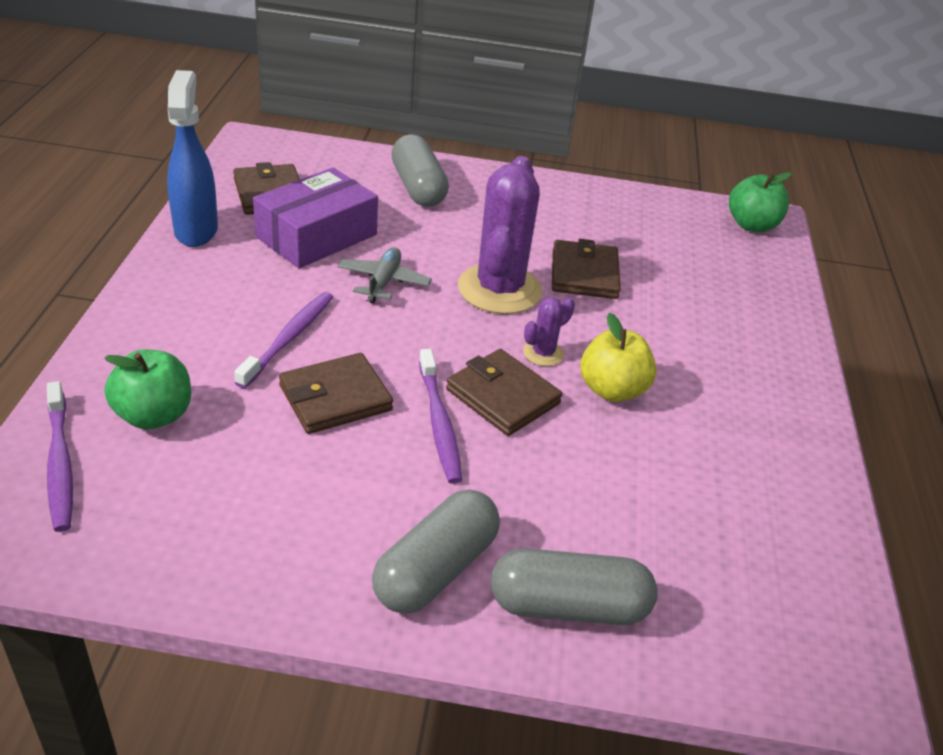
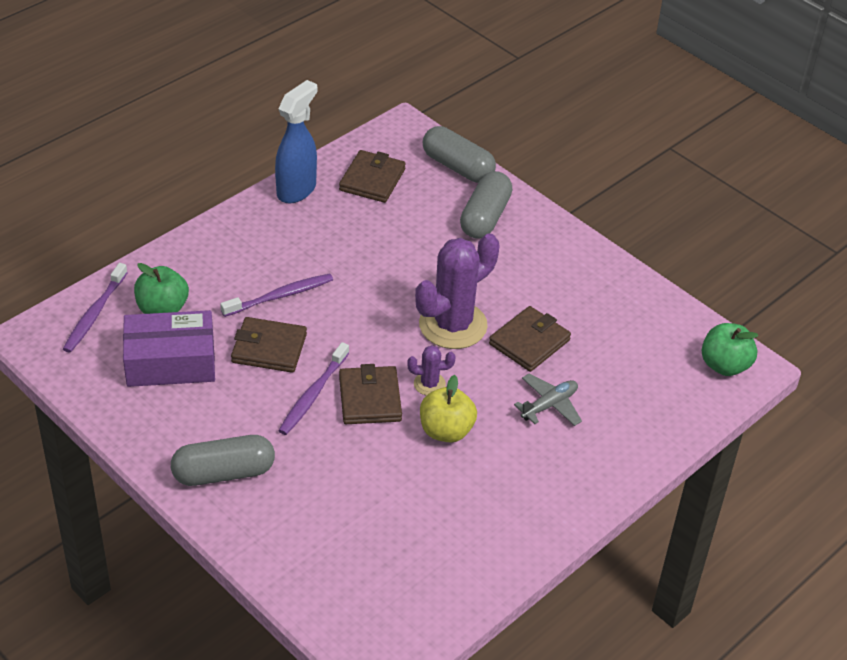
camera: 40 degrees right, 5 degrees up
(316, 236) = (371, 228): purple box -> purple box (170, 362)
(383, 282) = (379, 283): grey plane -> grey plane (549, 405)
(568, 606) = (271, 531): grey capsule -> grey capsule (457, 167)

